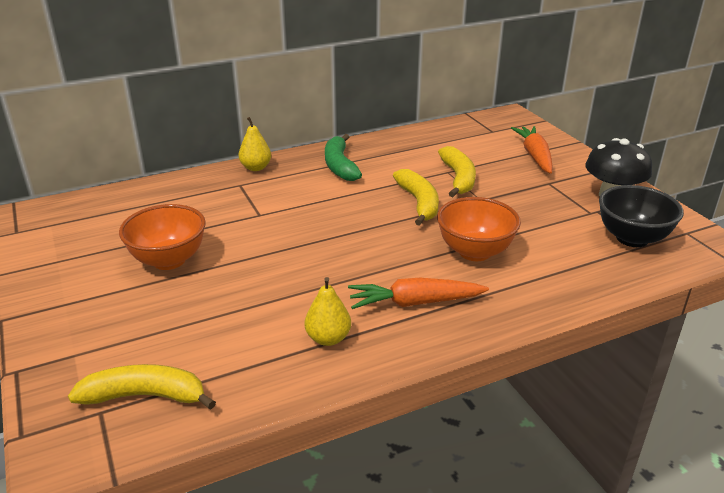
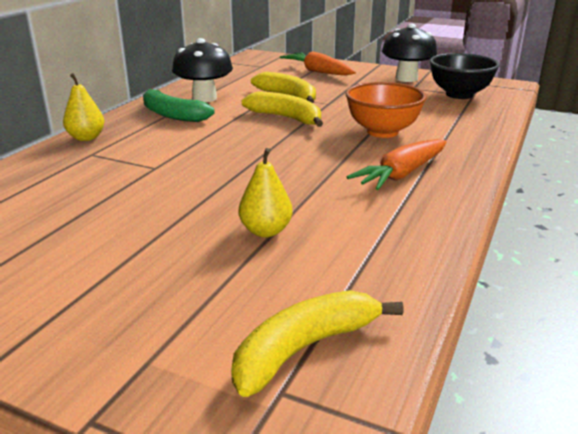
camera: 40 degrees left, 5 degrees down
(169, 260) = (116, 233): orange bowl -> none
(328, 338) = (384, 223): yellow pear -> yellow pear (265, 231)
(388, 156) = (204, 98): none -> black mushroom

